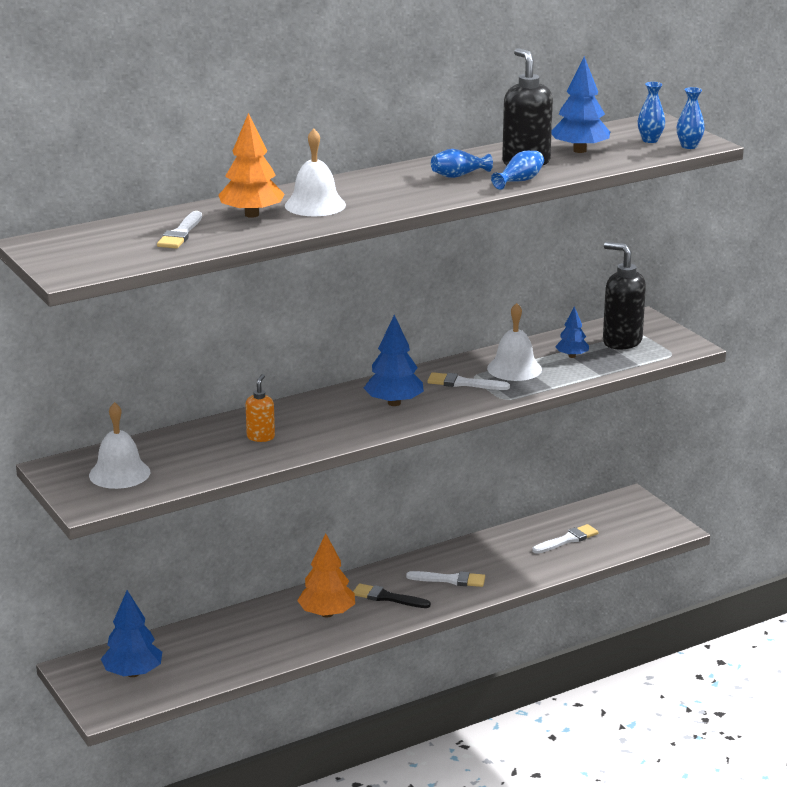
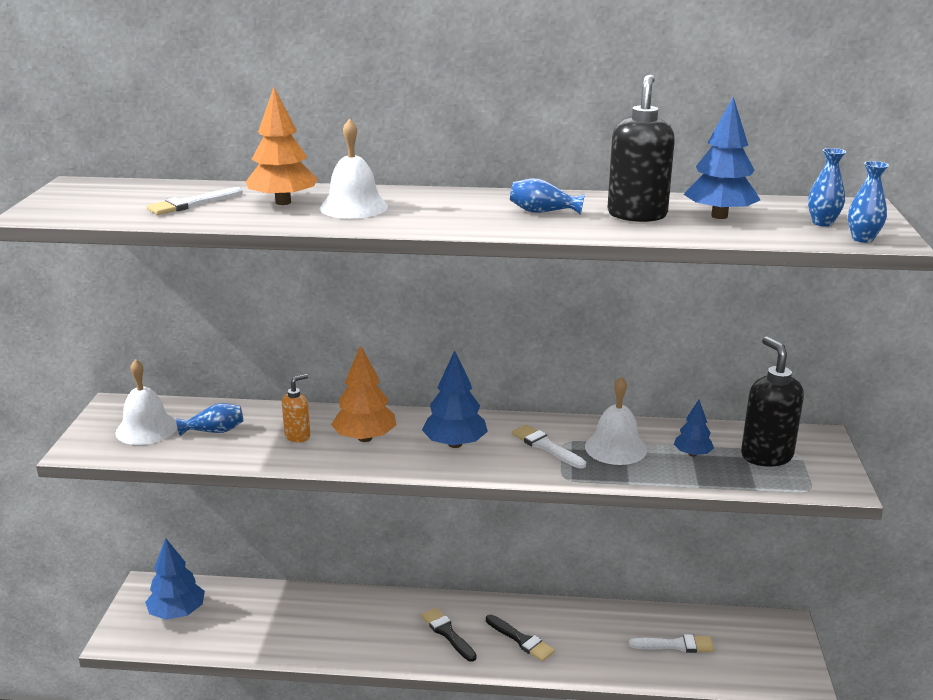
camera: 35 degrees right, 0 degrees up
(327, 614) = (381, 626): orange tree -> orange tree (365, 438)
(450, 580) = (521, 640): white brush -> black brush
(519, 181) = (596, 230): blue vase -> blue vase (214, 431)

